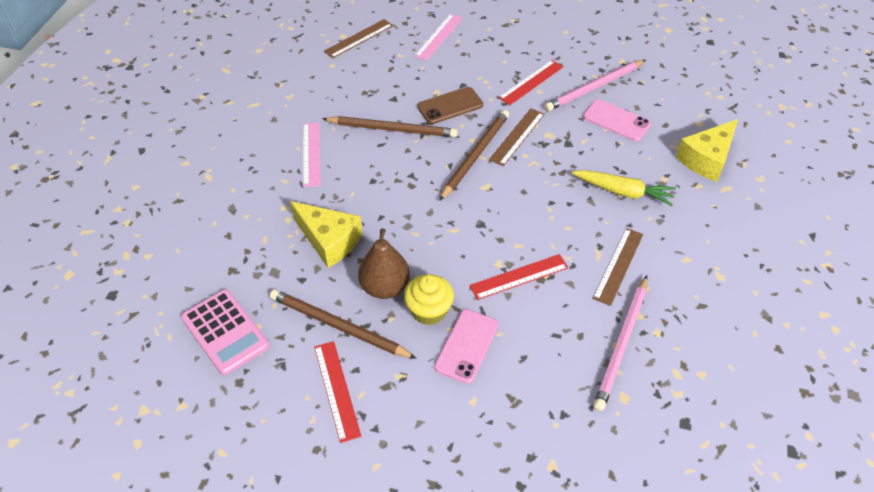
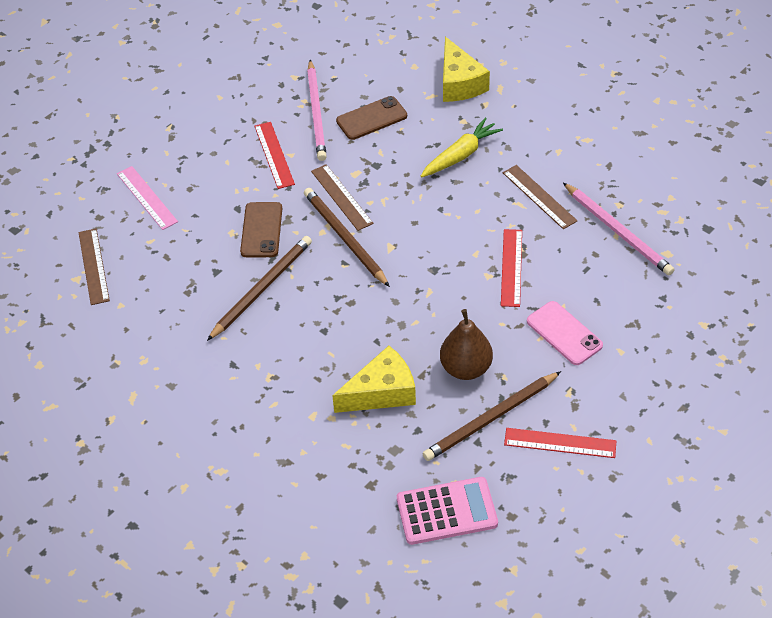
camera: 60 degrees left, 0 degrees up
(311, 154) = (250, 368): pink ruler -> none
(429, 311) = (511, 345): yellow cupcake -> none
(616, 121) = (371, 118): pink phone -> brown phone

